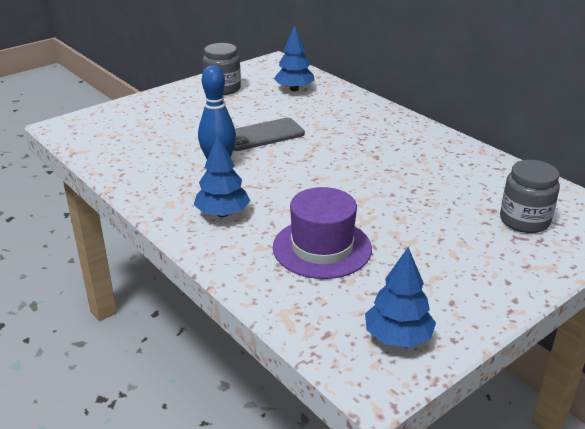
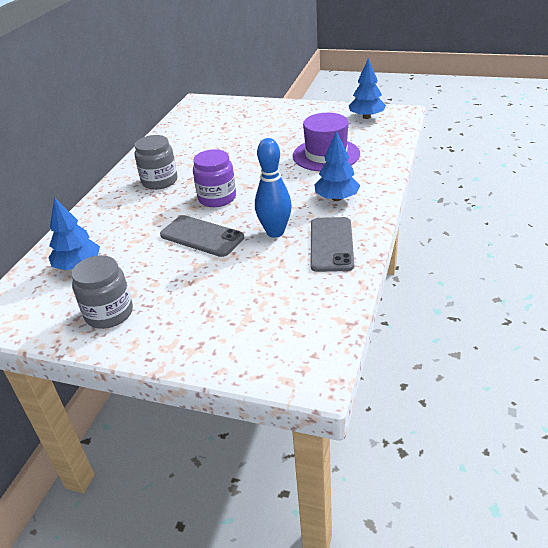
camera: 120 degrees left, 5 degrees up
(161, 181) = (331, 244): none -> grey phone
(316, 157) = (217, 198): none -> purple jar
(524, 220) = (225, 118): grey jar -> grey jar (159, 181)

